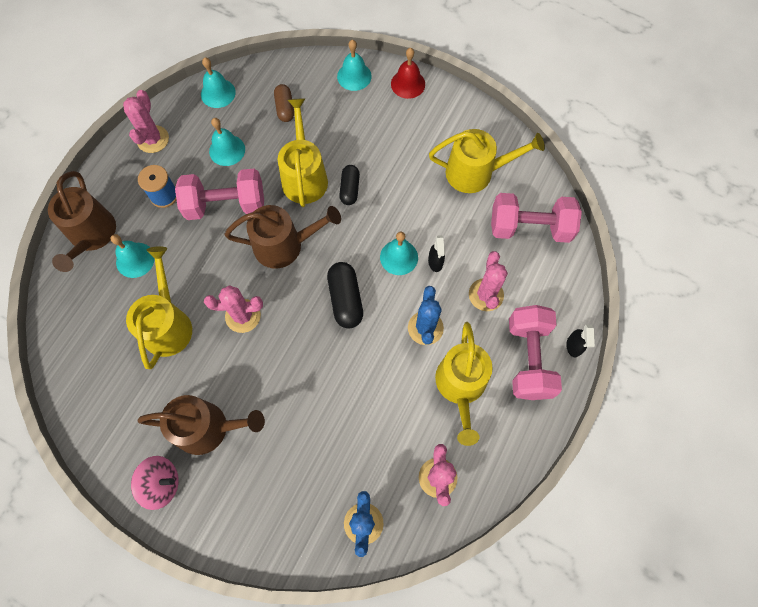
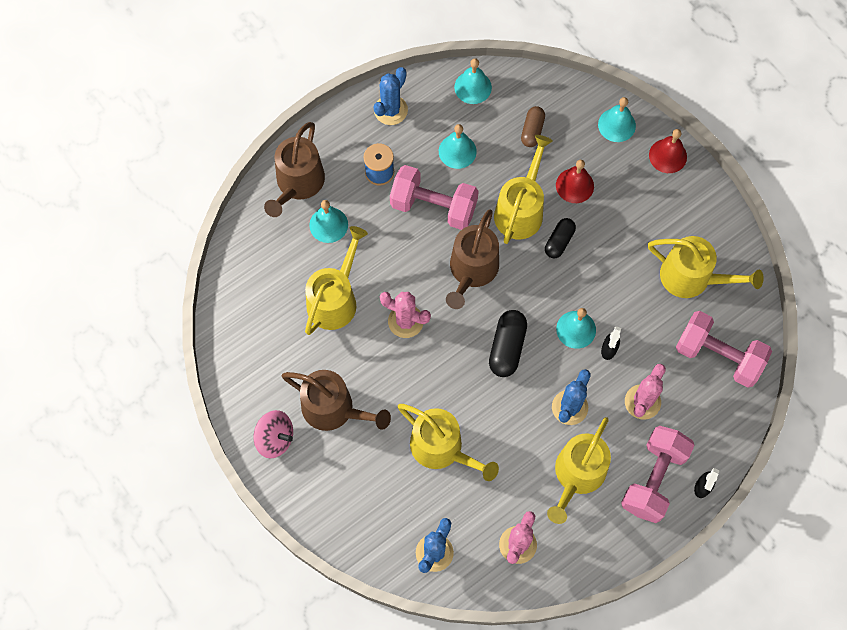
camera: 25 degrees right, 0 degrees up
(153, 139) = (391, 110): pink cactus -> blue cactus
(284, 245) = (472, 270): brown watering can -> brown watering can turned 90 degrees clockwise
(326, 418) = (442, 448): none -> yellow watering can
(341, 138) = (574, 185): none -> red bell

